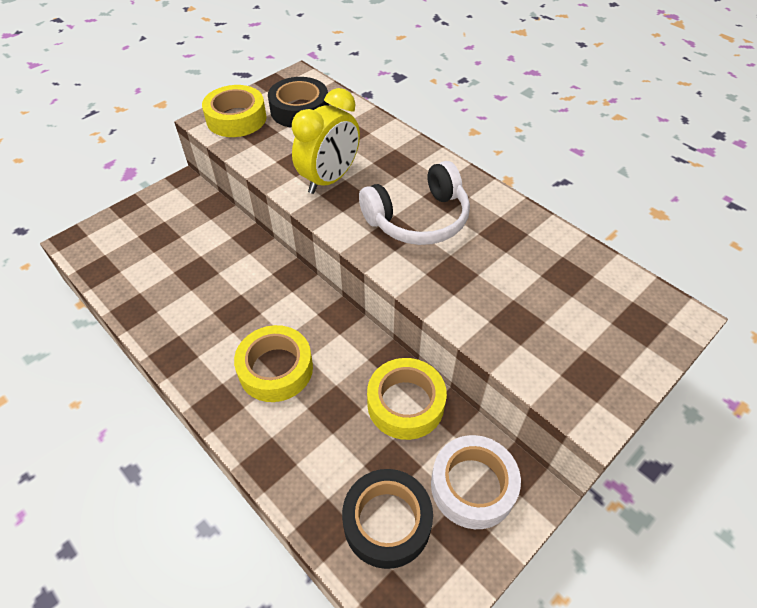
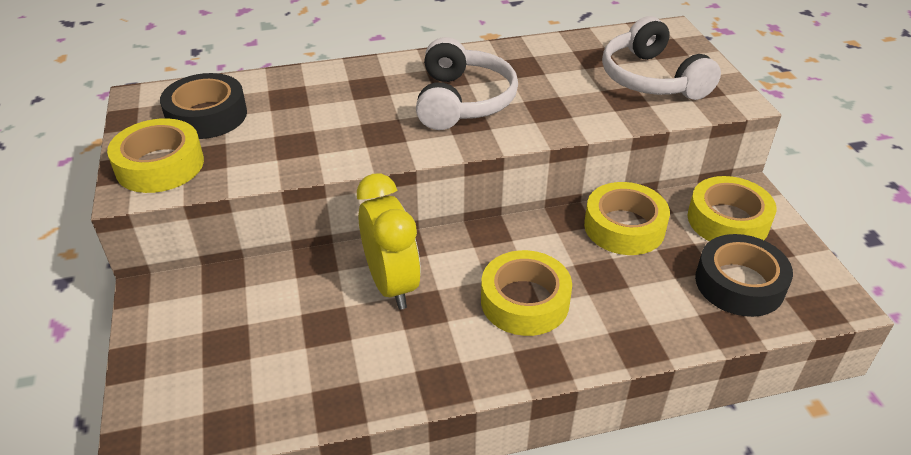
camera: 60 degrees left, 10 degrees down
(329, 179) = (350, 133): yellow clock -> yellow clock (392, 284)
(473, 486) = (728, 220): white tape -> yellow tape
(568, 330) = (651, 79): none -> white headphones

